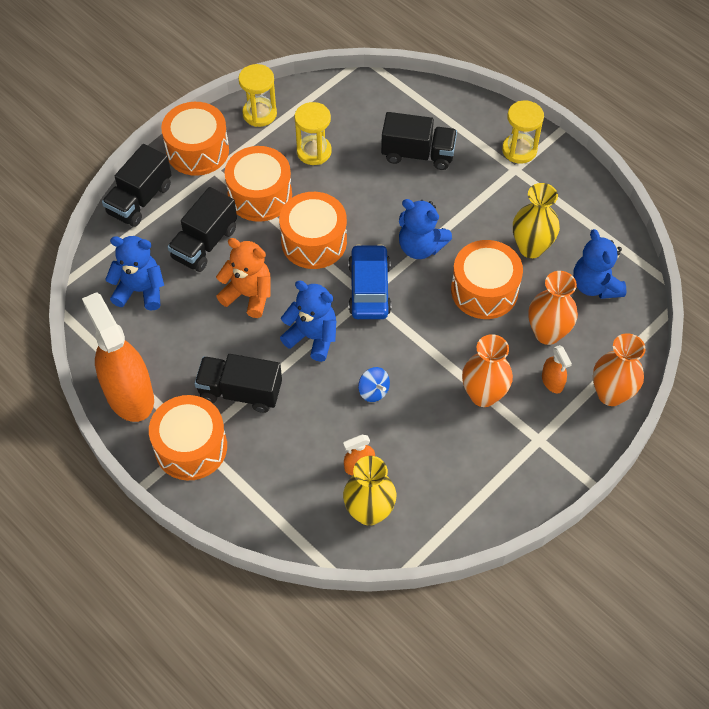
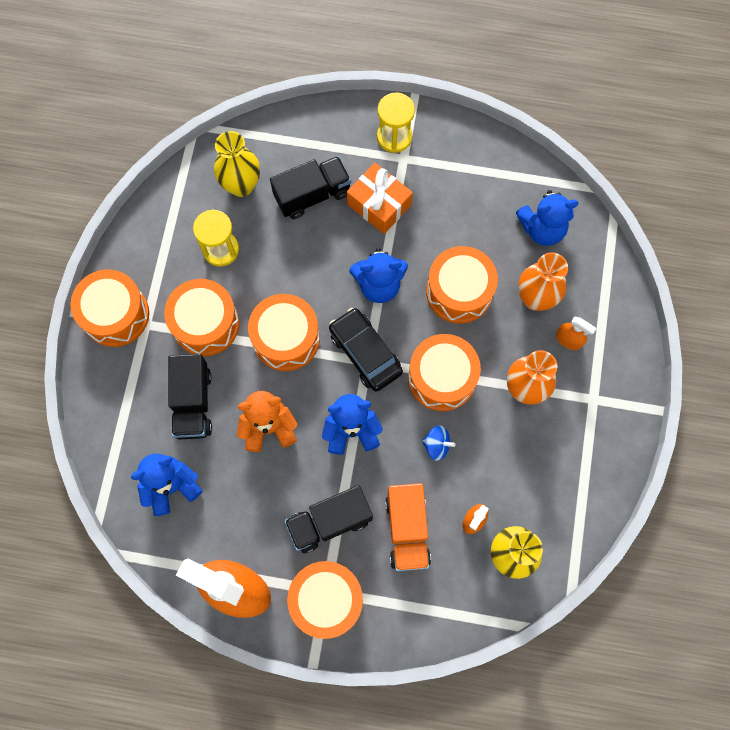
camera: 35 degrees left, 15 degrees up
(140, 200) = (101, 398): black truck -> none
(259, 114) = (144, 241): yellow hourglass -> none
(298, 438) = (407, 530): none -> orange truck
(369, 289) = (365, 353): blue car -> black car
(418, 344) = (441, 378): none -> orange drum
(467, 190) = (379, 204): none -> orange gift
(531, 248) = (468, 226): yellow vase -> yellow vase (241, 185)
(595, 285) = (542, 229): blue teddy bear -> blue teddy bear turned 45 degrees counterclockwise
(611, 394) = (620, 321): orange vase -> none

